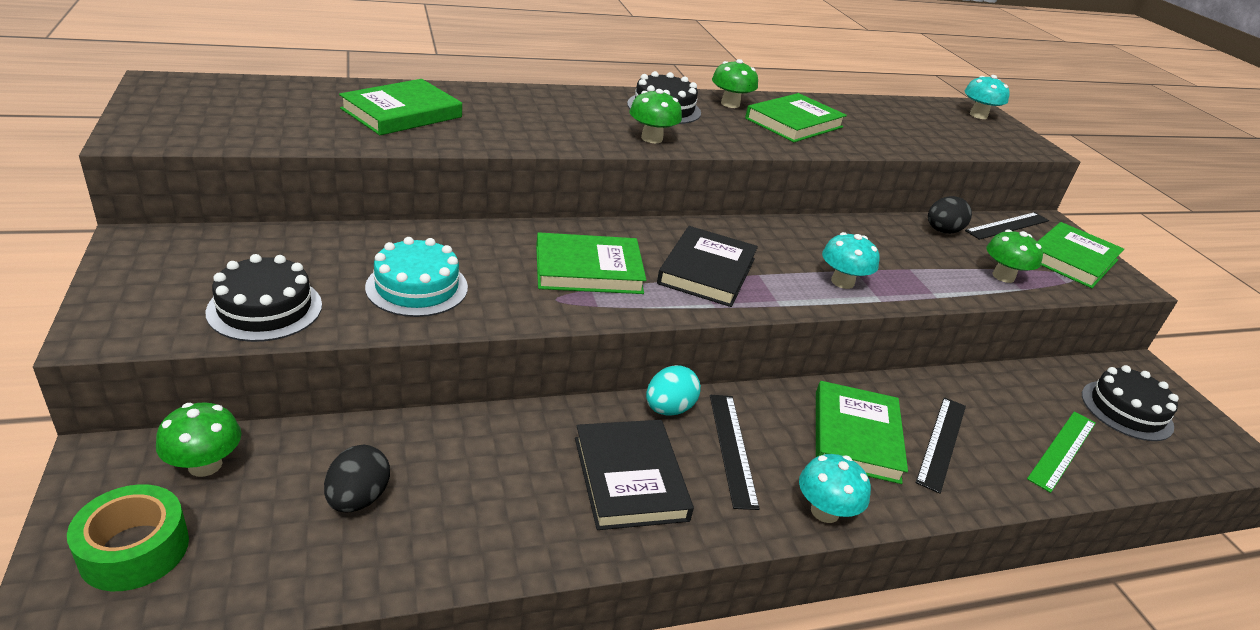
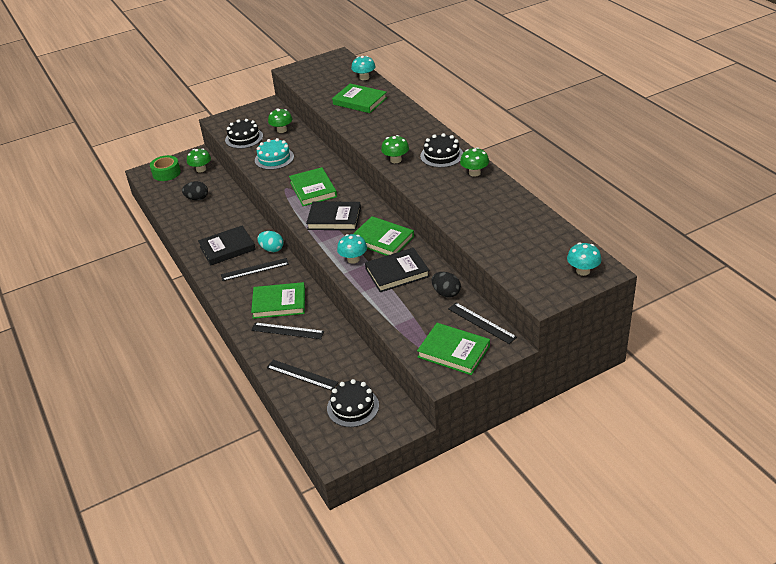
camera: 85 degrees right, 5 degrees up
(794, 123) = (469, 197): green book -> green book (382, 240)
(825, 511) = (228, 298): turquoise mushroom -> turquoise mushroom (364, 77)
(887, 254) = (397, 273): none -> black book
(1003, 276) = (404, 318): green mushroom -> green mushroom (282, 130)
(1062, 450) = (302, 375): green ruler -> black ruler

